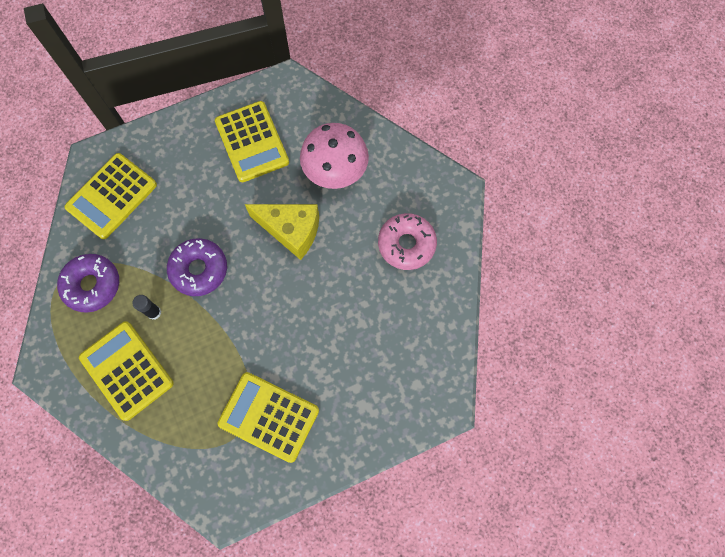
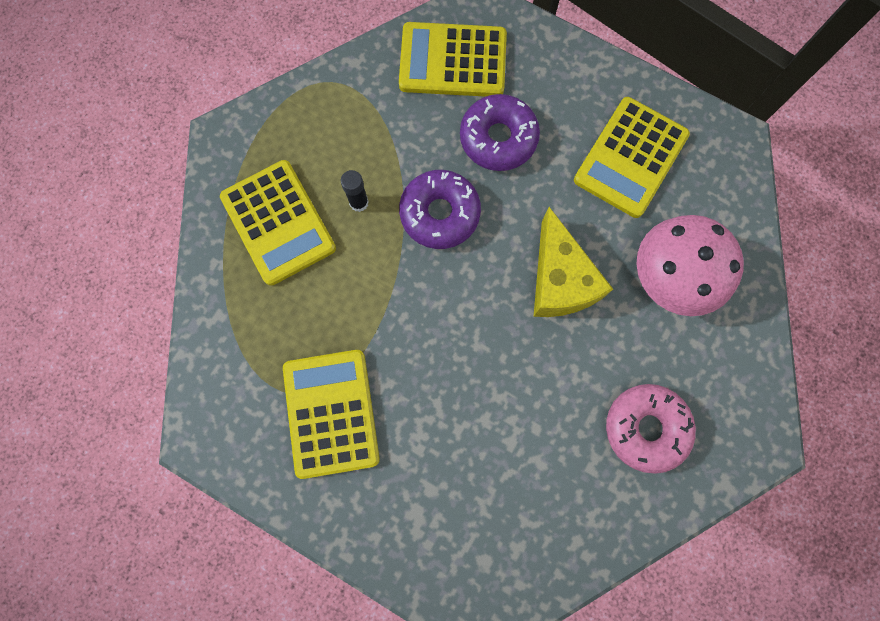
camera: 55 degrees right, 5 degrees up
(92, 285) = (343, 117): purple donut -> purple donut (498, 138)
(127, 370) = (278, 223): yellow calculator -> yellow calculator turned 135 degrees clockwise

